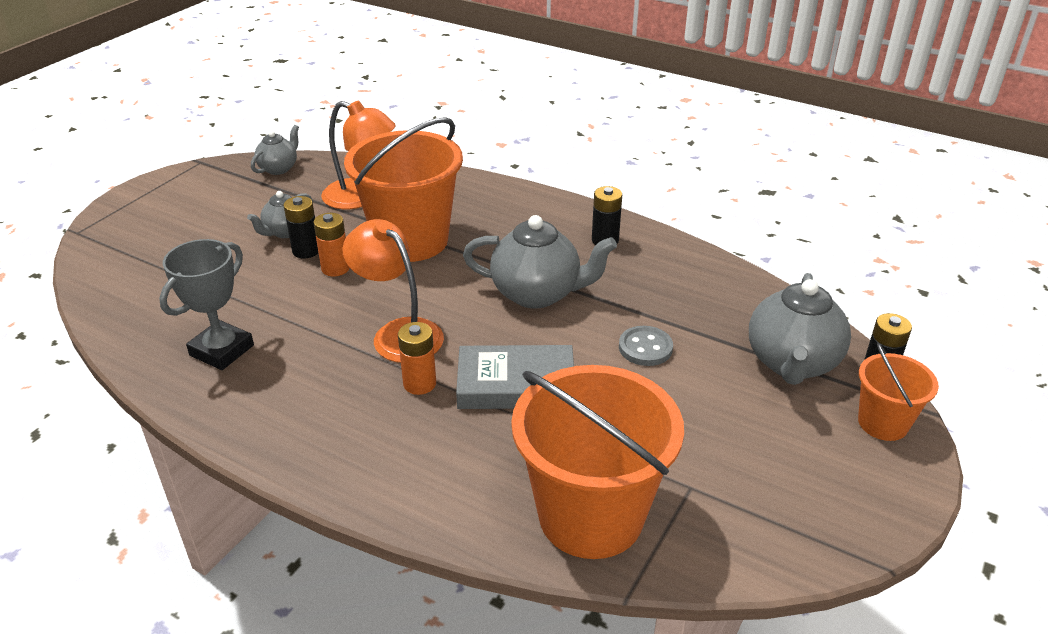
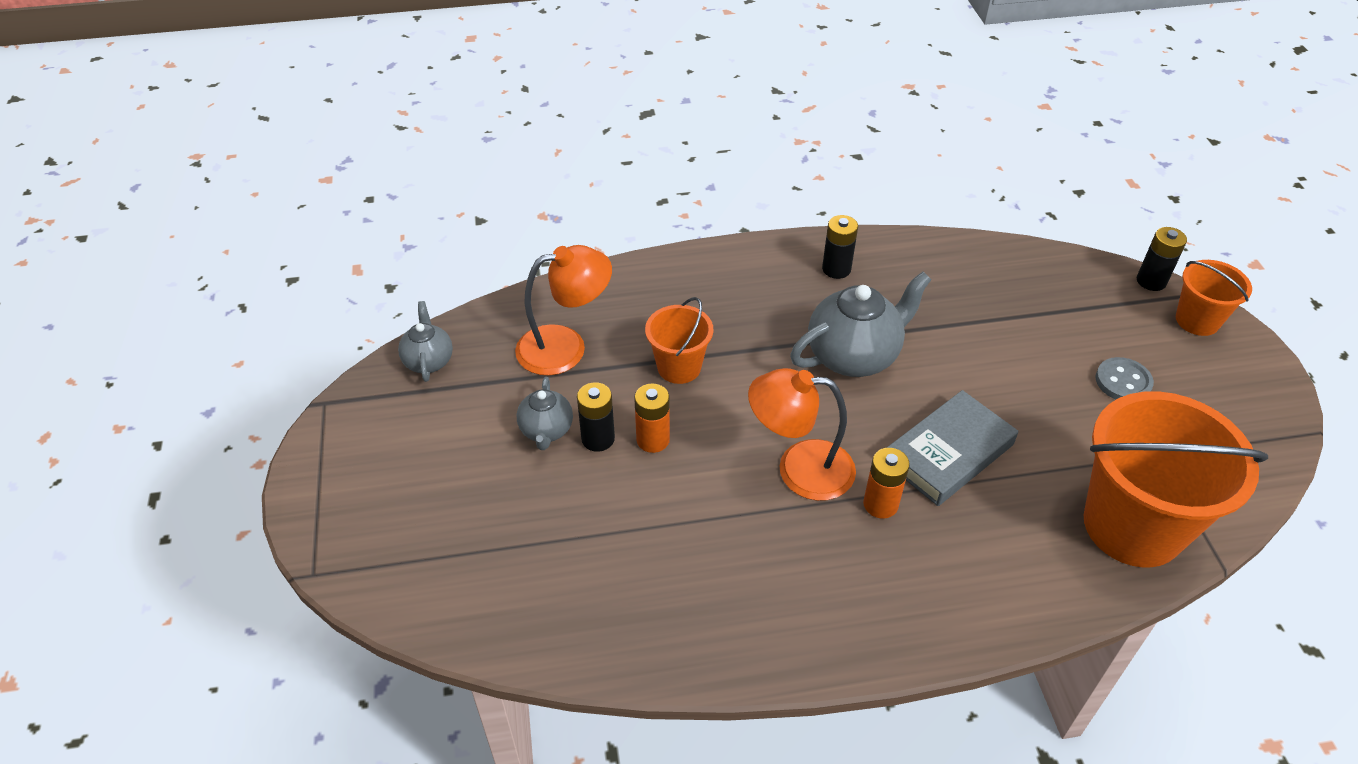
camera: 40 degrees left, 10 degrees up
(221, 350) = (674, 594): grey trophy -> none
(411, 240) = (679, 367): orange bucket -> orange bucket, size x0.51
(645, 348) = (991, 356): grey button -> grey button (1123, 382)
(792, 363) = (1094, 305): grey teapot -> none

